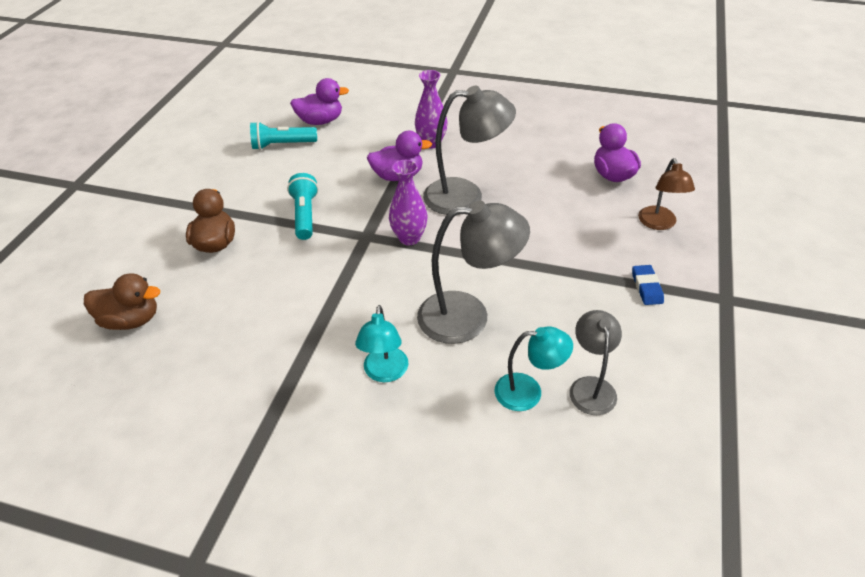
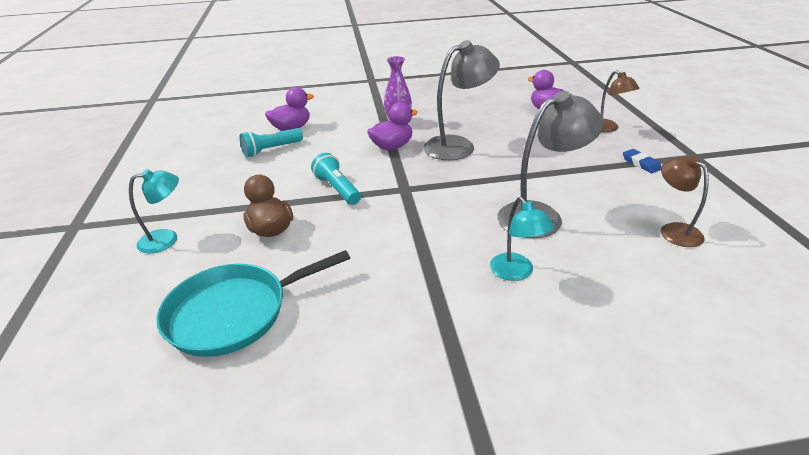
camera: 25 degrees left, 10 degrees down
(131, 320) = (233, 313): brown duck -> turquoise pan
(409, 238) = (441, 181): purple vase -> none
(528, 392) = (637, 248): turquoise lamp -> turquoise lamp (166, 239)
(591, 387) = (674, 230): grey lamp -> brown lamp

